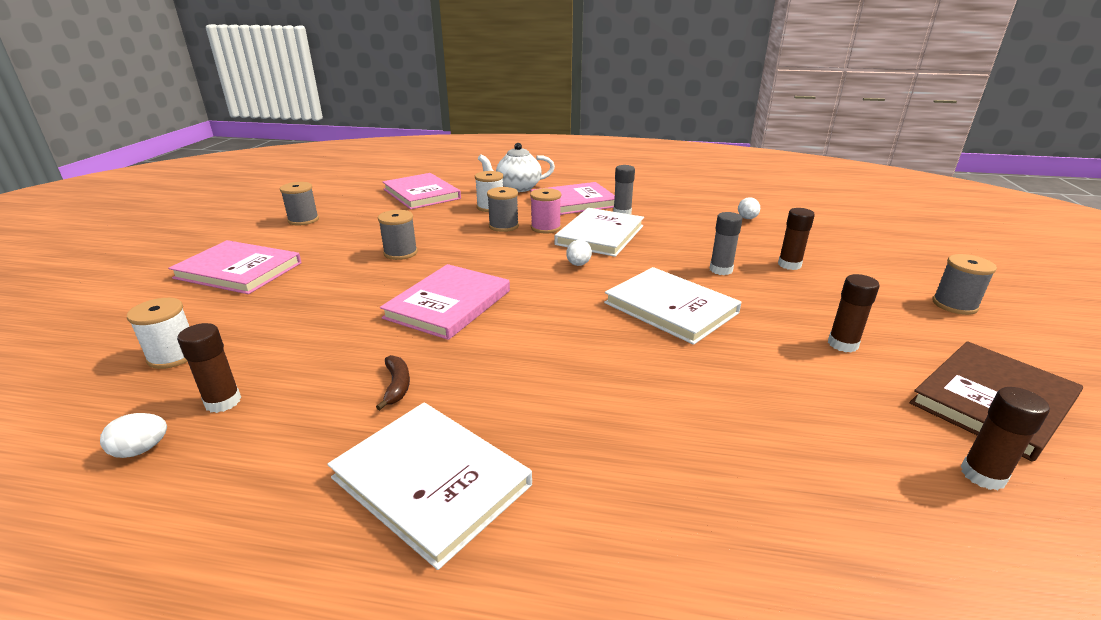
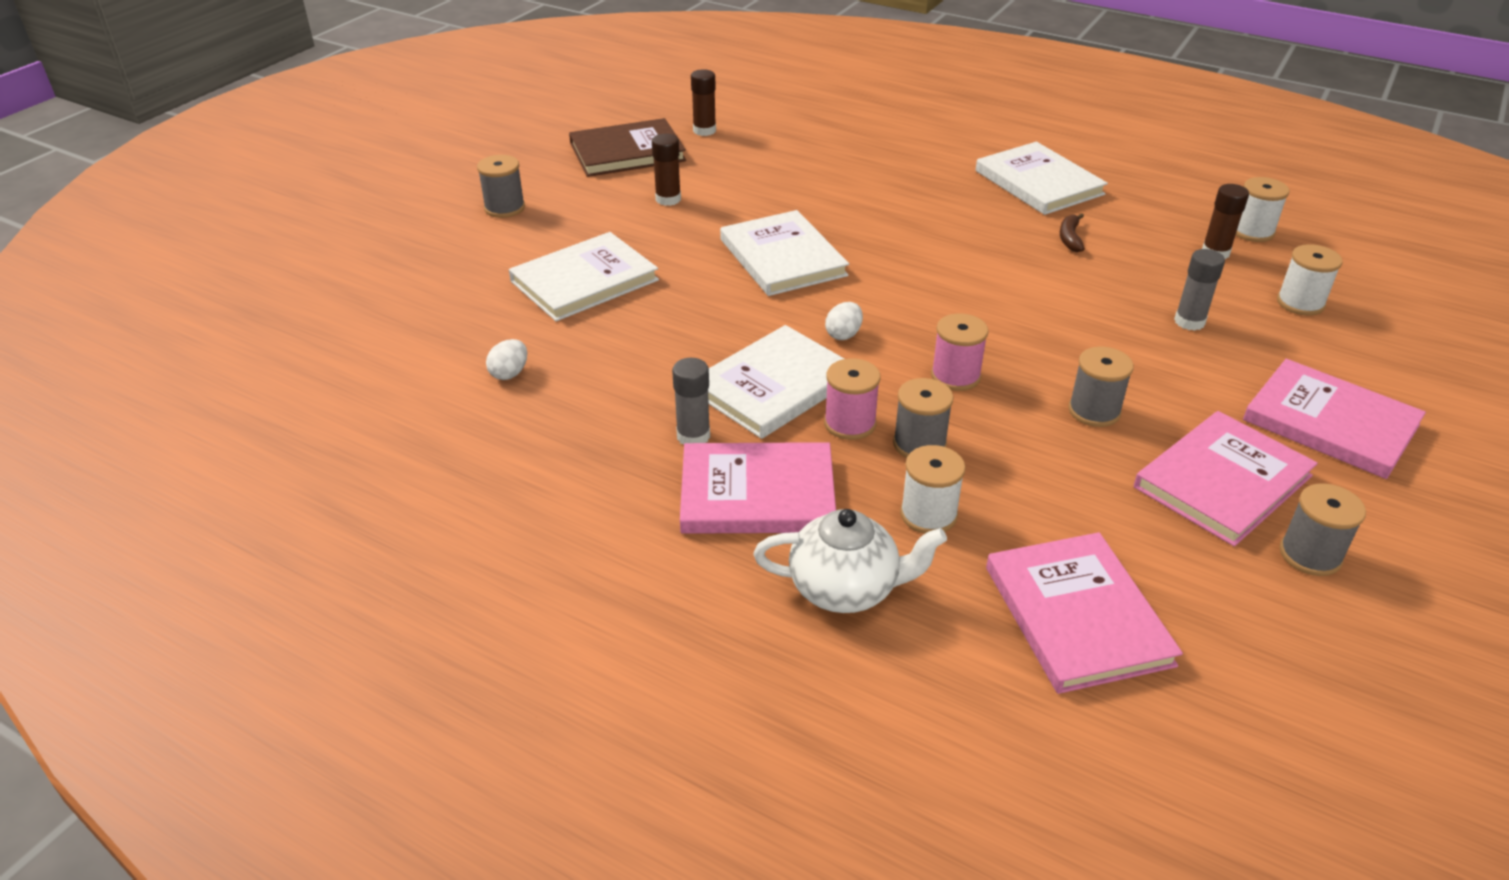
camera: 160 degrees left, 10 degrees up
(141, 450) = (1252, 231): white egg -> white spool
(448, 304) = (1023, 308): pink book -> pink book (1222, 481)
(492, 255) = (955, 376): none -> pink spool
(721, 270) = (674, 290): grey glue stick -> grey glue stick (1189, 322)
(789, 265) = (584, 281): brown glue stick -> white book

